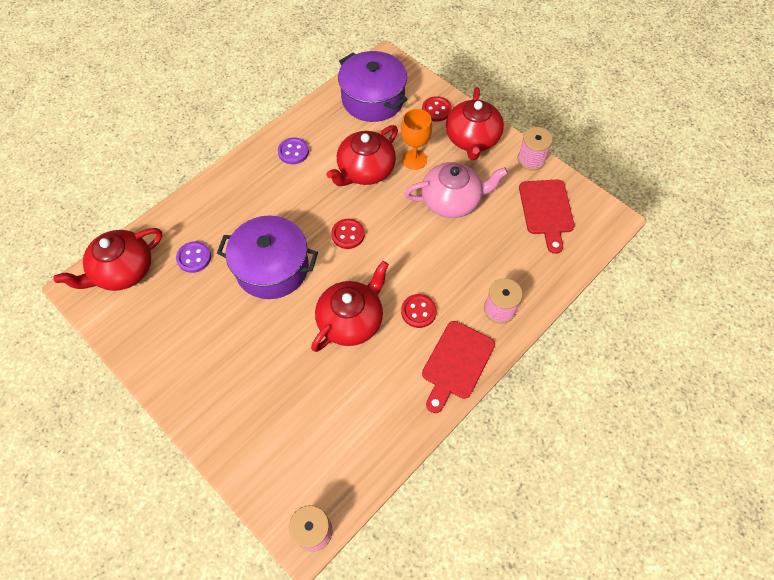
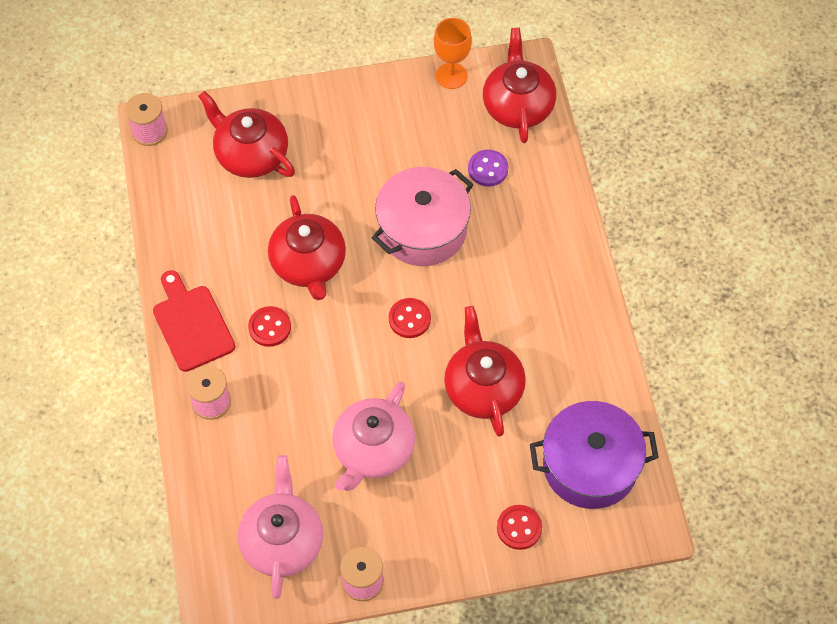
camera: 125 degrees right, 0 degrees up
(272, 268) = (422, 229): purple pot -> pink pot
(293, 152) = (565, 330): purple button -> none
(414, 159) = (460, 450): orange goblet -> orange goblet (451, 76)
(472, 139) = (443, 536): red teapot -> red teapot (250, 154)
(546, 210) = (282, 541): red cutting board -> pink teapot

